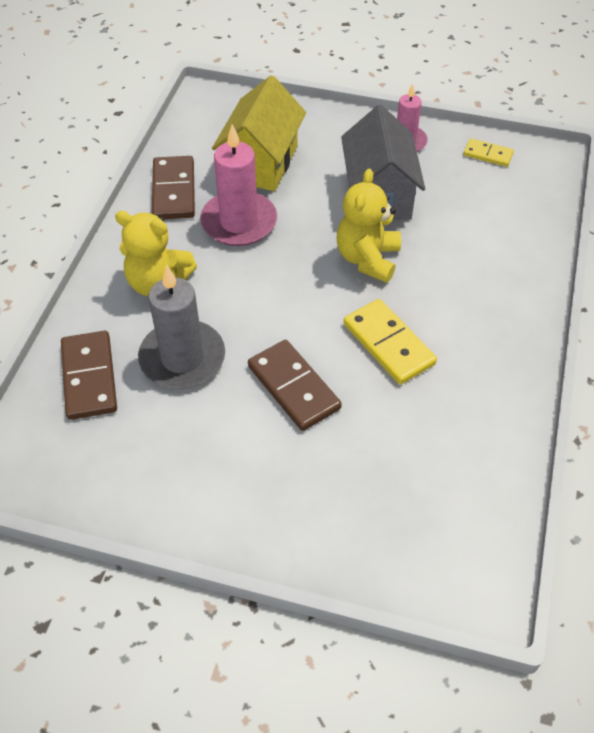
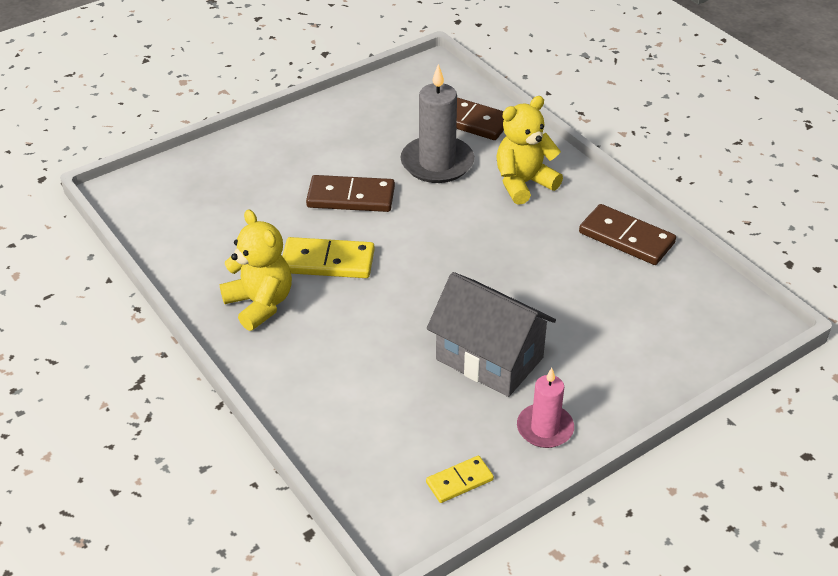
camera: 130 degrees right, 10 degrees down
(239, 222) = (546, 255): pink candle -> none
(261, 162) = (613, 308): yellow house -> none
(367, 259) = (421, 303): yellow teddy bear -> yellow teddy bear (260, 304)

